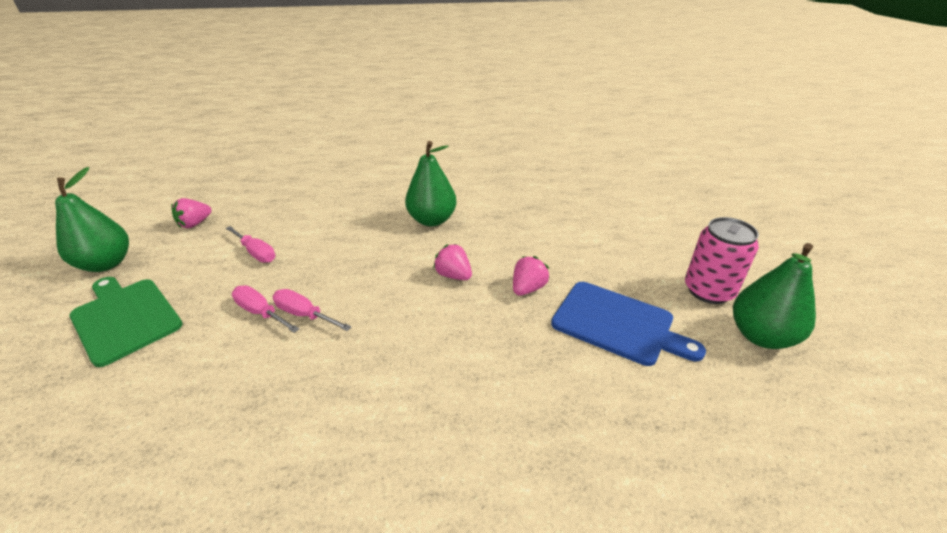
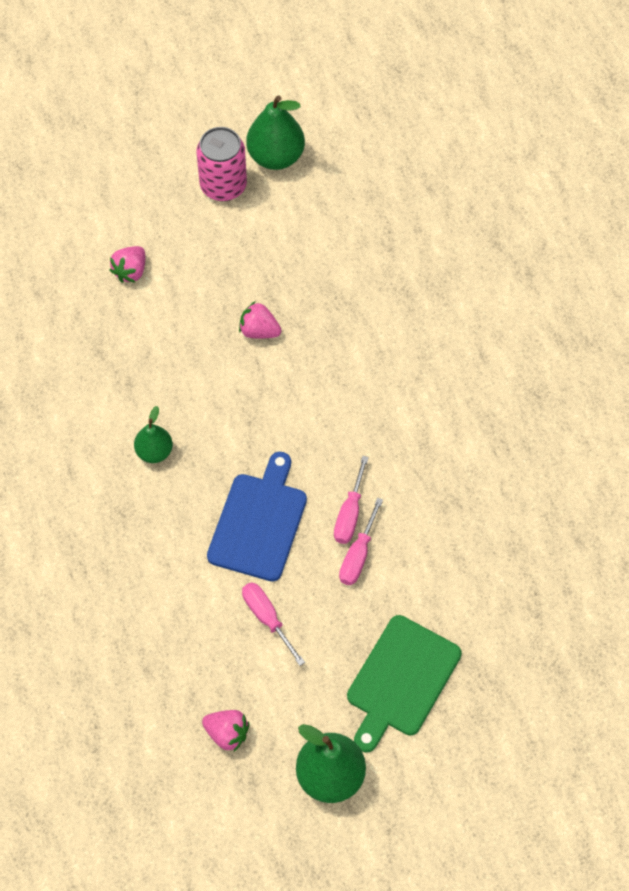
camera: 105 degrees left, 25 degrees up
(256, 252) = (267, 618): pink screwdriver -> pink screwdriver turned 60 degrees counterclockwise
(432, 220) = (154, 452): green pear -> green pear, size x0.60
(454, 275) = (256, 400): pink strawberry -> pink strawberry (130, 271)
(617, 324) = (289, 256): blue cutting board -> blue cutting board (259, 523)

